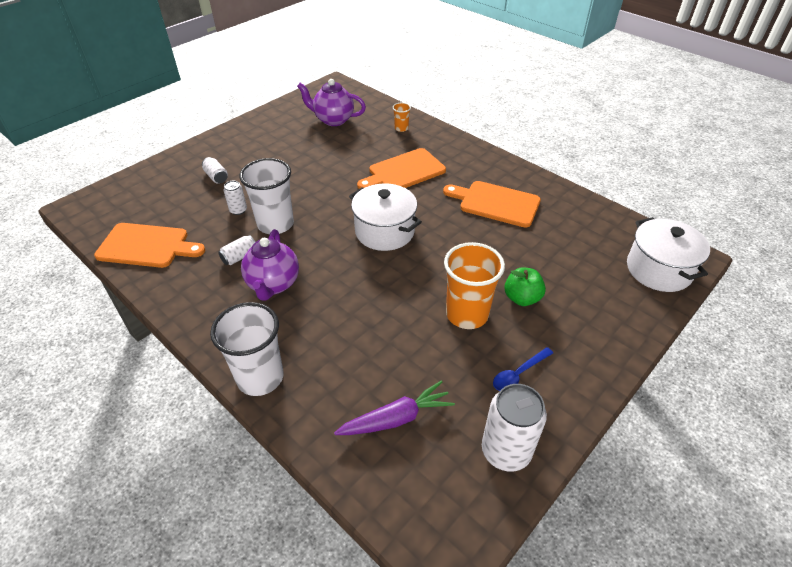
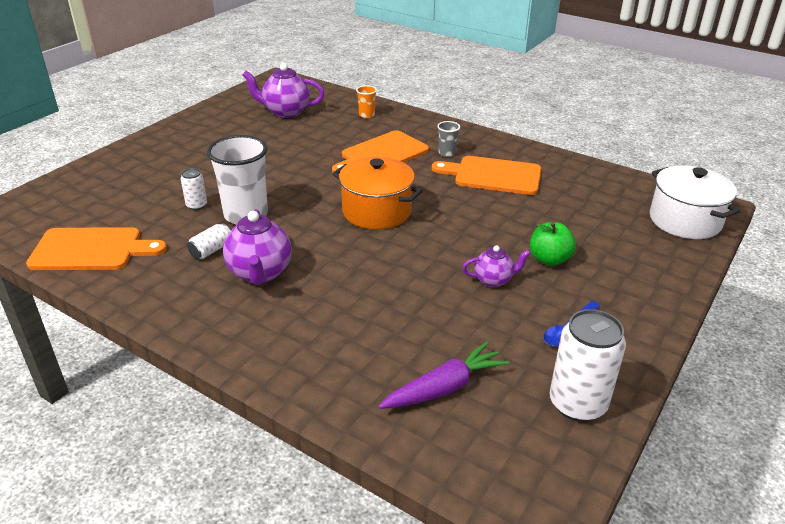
camera: 10 degrees left, 10 degrees down
(216, 177) = (160, 175): white can -> none
(260, 377) = (270, 366): white cup -> none
(384, 231) = (376, 211): white pot -> orange pot
(461, 175) = (447, 153): none -> grey cup
(467, 314) = (493, 280): orange cup -> purple teapot

